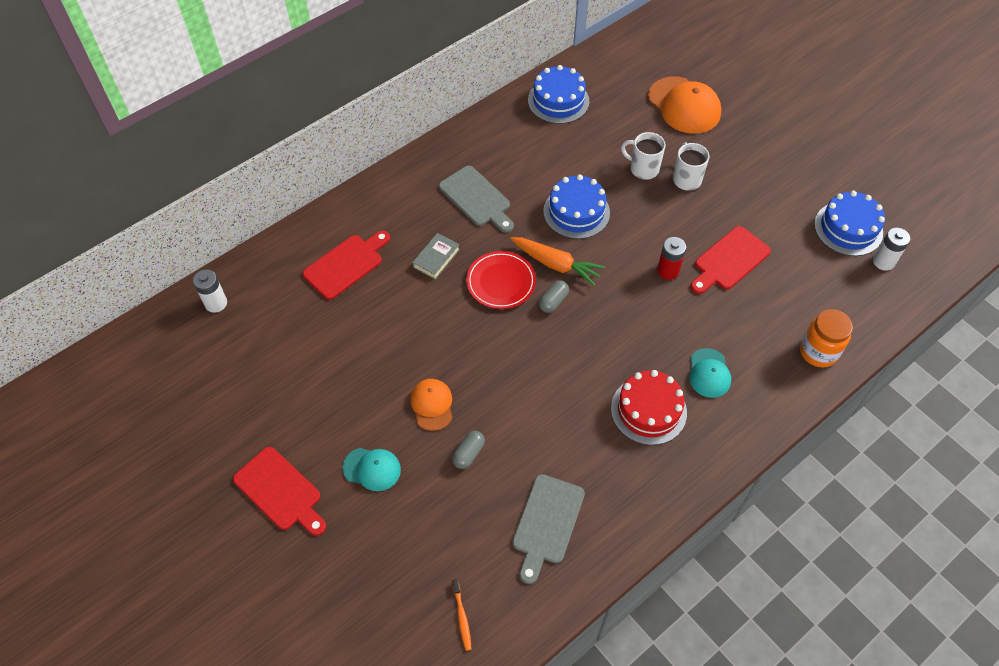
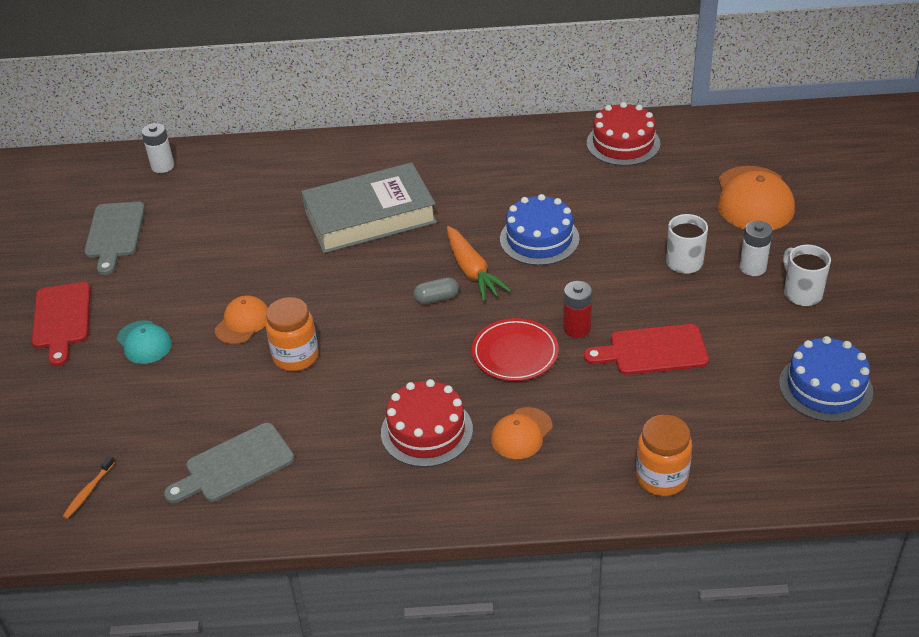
camera: 40 degrees right, 15 degrees down
(346, 265) = (290, 186): red cutting board -> none
(436, 258) = (370, 216): grey book -> grey book, size x2.39
(468, 453) = (231, 375): grey capsule -> none
(477, 198) = (457, 187): grey cutting board -> grey cutting board (115, 234)
(501, 282) = (405, 261): red plate -> red plate (515, 353)
(501, 409) = (296, 356): none -> orange jar
(558, 101) = (623, 143): blue cake -> red cake
(643, 169) = (648, 233): white mug -> white mug (802, 293)
(709, 373) = (521, 433): turquoise cap -> orange cap
(883, 261) = (835, 438): white battery -> white battery (752, 267)

